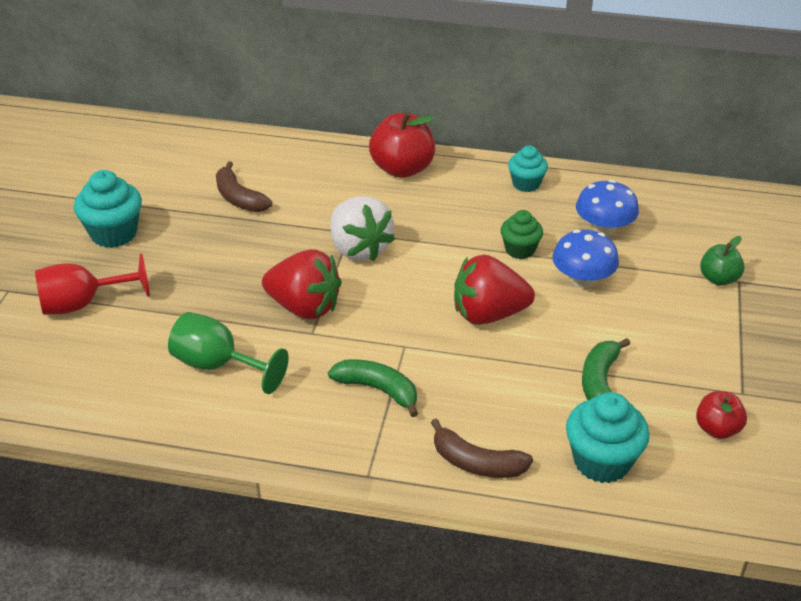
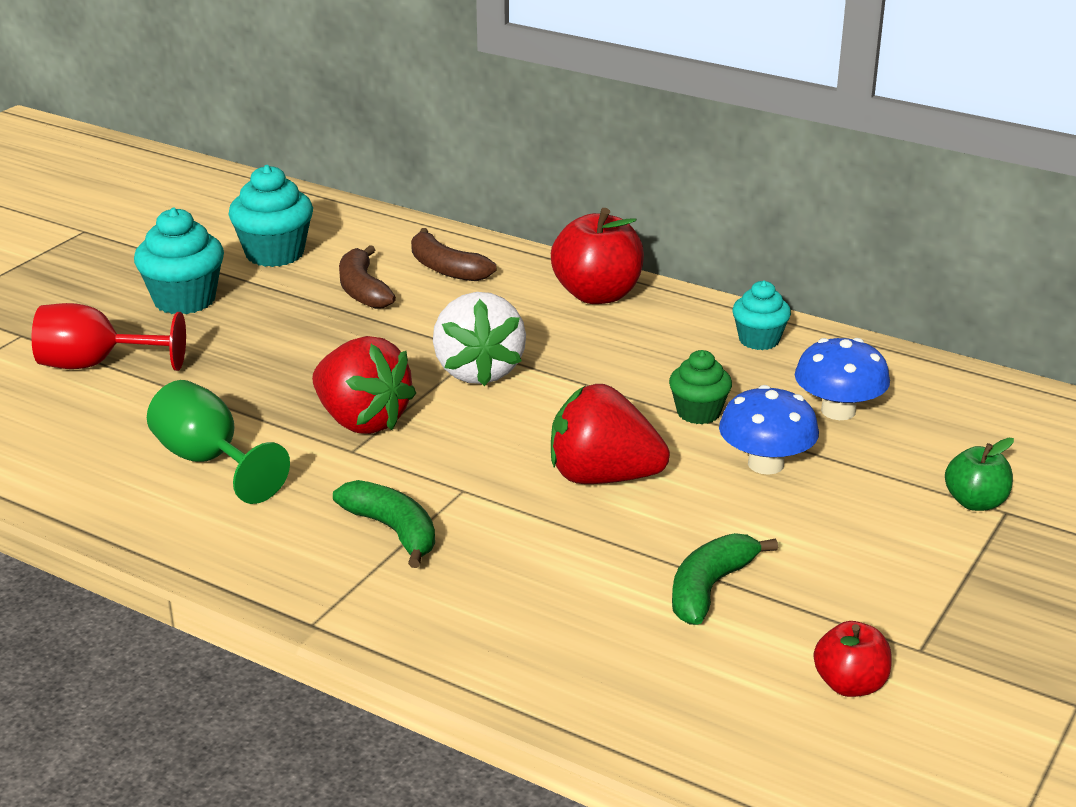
camera: 20 degrees right, 10 degrees down
(476, 463) = (467, 643): brown banana -> brown banana (446, 269)
(602, 461) = (647, 684): turquoise cupcake -> turquoise cupcake (274, 254)

